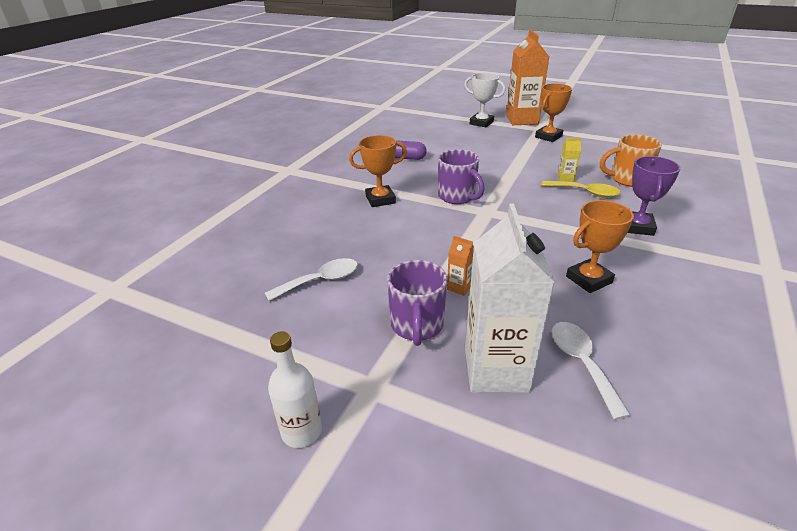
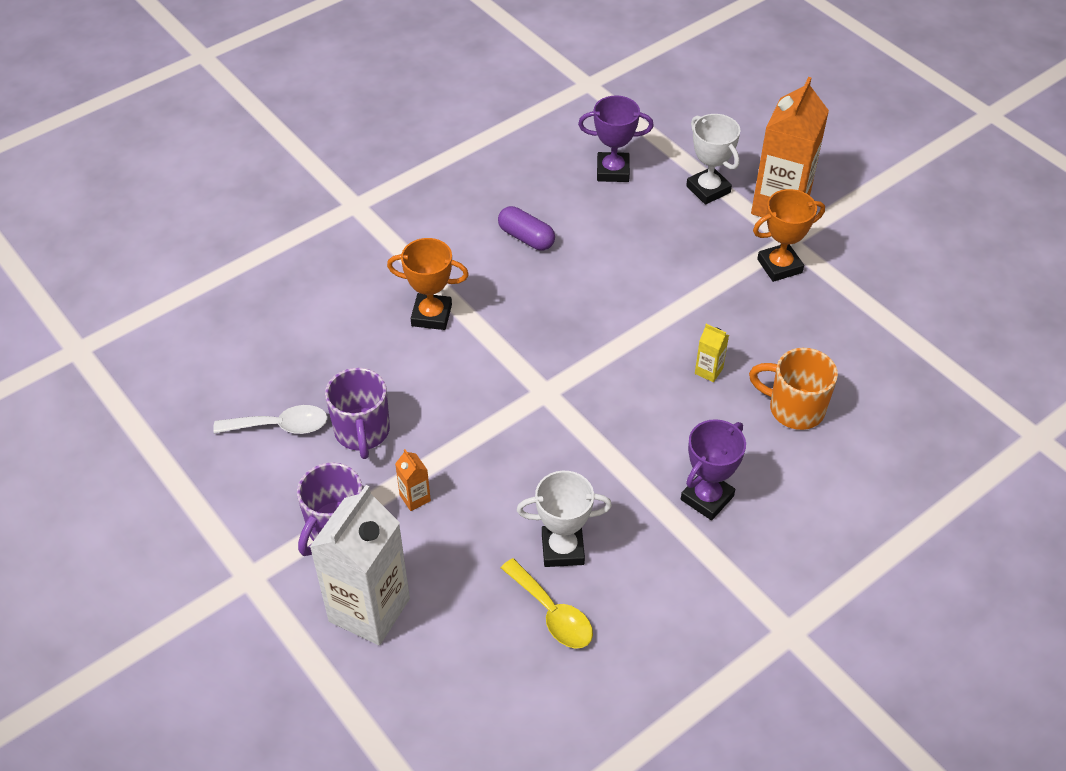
camera: 25 degrees right, 15 degrees up
(301, 431) = (168, 592): white bottle -> none
(426, 127) = (613, 171): none -> purple trophy
(457, 197) = (531, 349): purple mug -> purple mug (362, 432)
(581, 363) = (454, 640): white spoon -> none
(585, 192) = (706, 410): yellow spoon -> yellow spoon (552, 613)
(588, 279) = (562, 549): orange trophy -> white trophy

